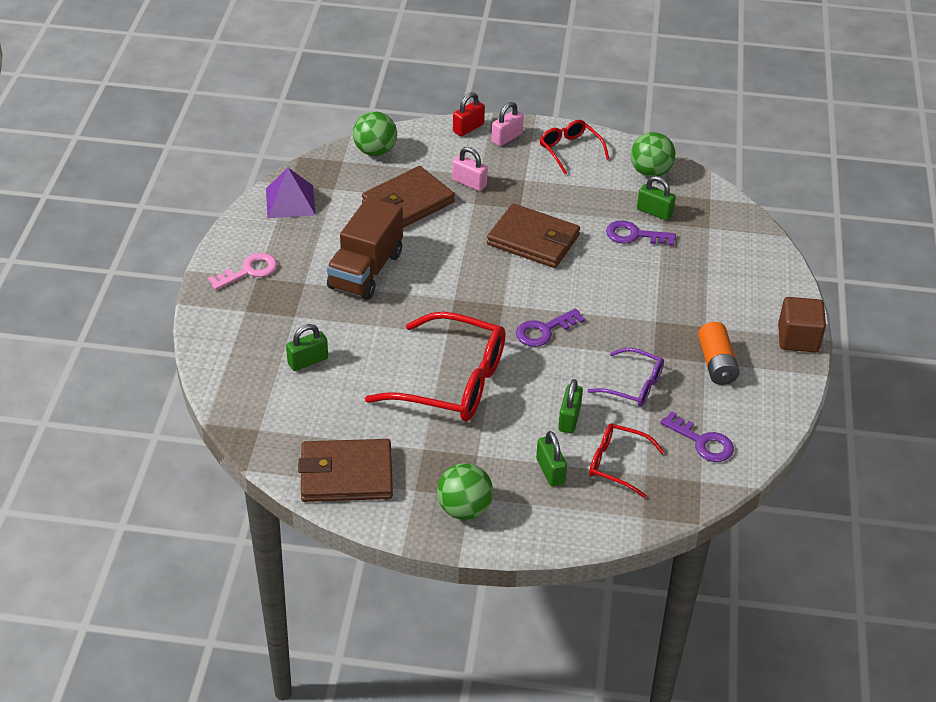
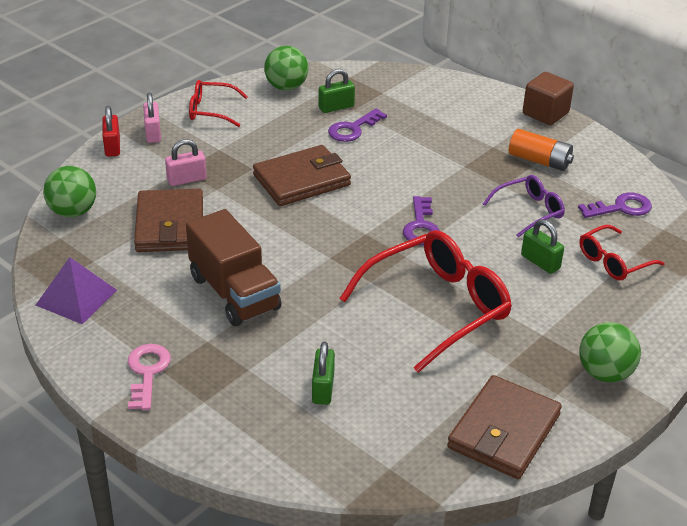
camera: 55 degrees left, 5 degrees down
(550, 471) = (594, 301): green padlock -> none

